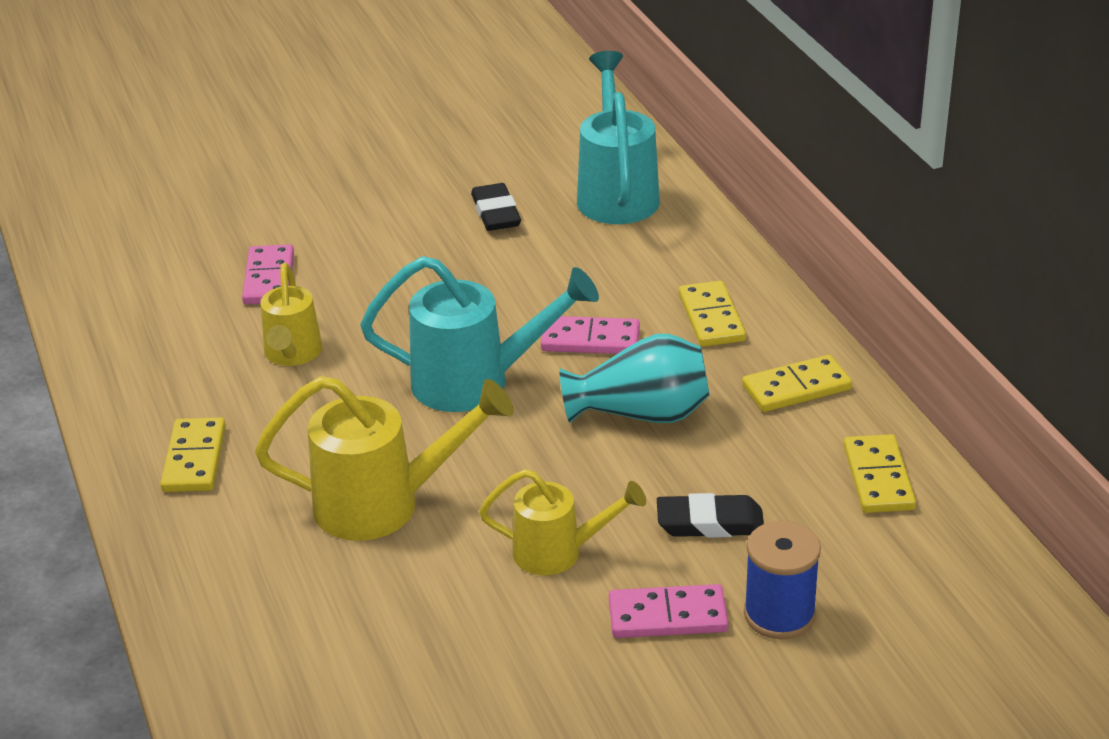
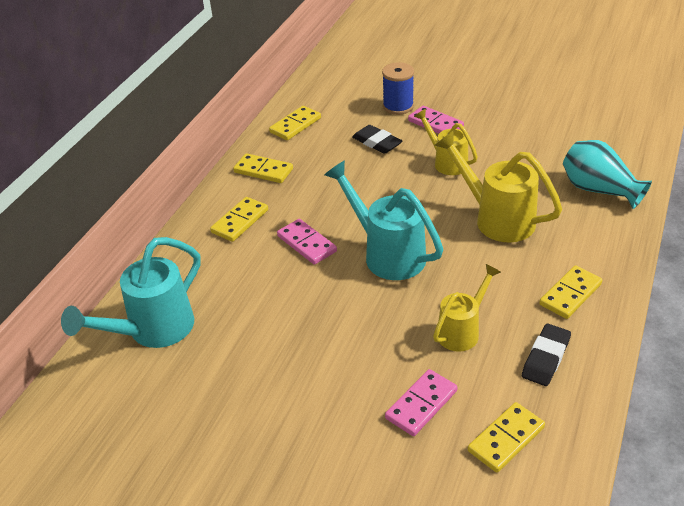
camera: 135 degrees left, 5 degrees up
(159, 296) = (506, 439): none -> yellow domino
(496, 213) = (232, 364): black eraser -> black eraser (545, 358)
(641, 414) = (338, 196): turquoise vase -> turquoise vase (598, 190)

